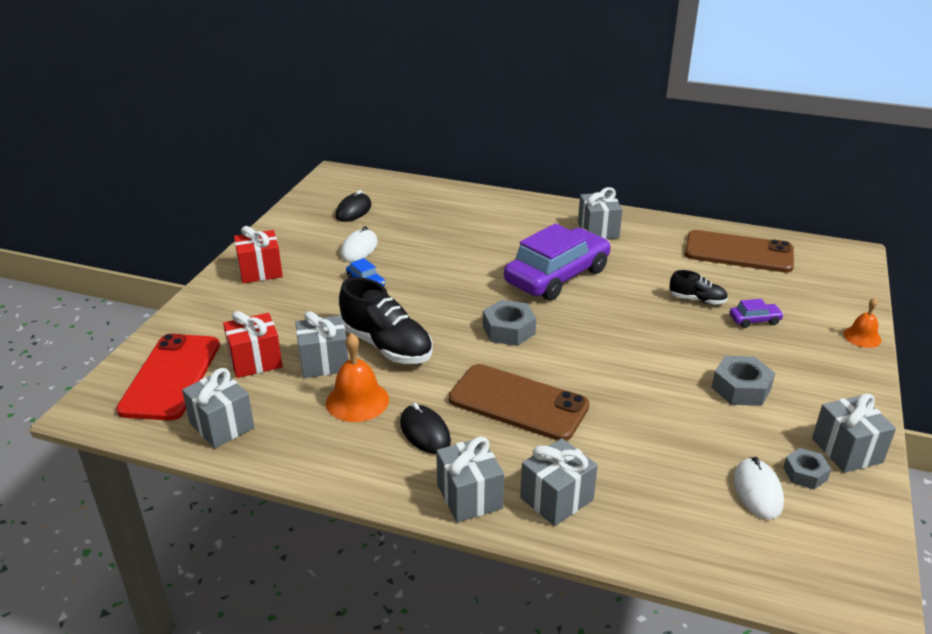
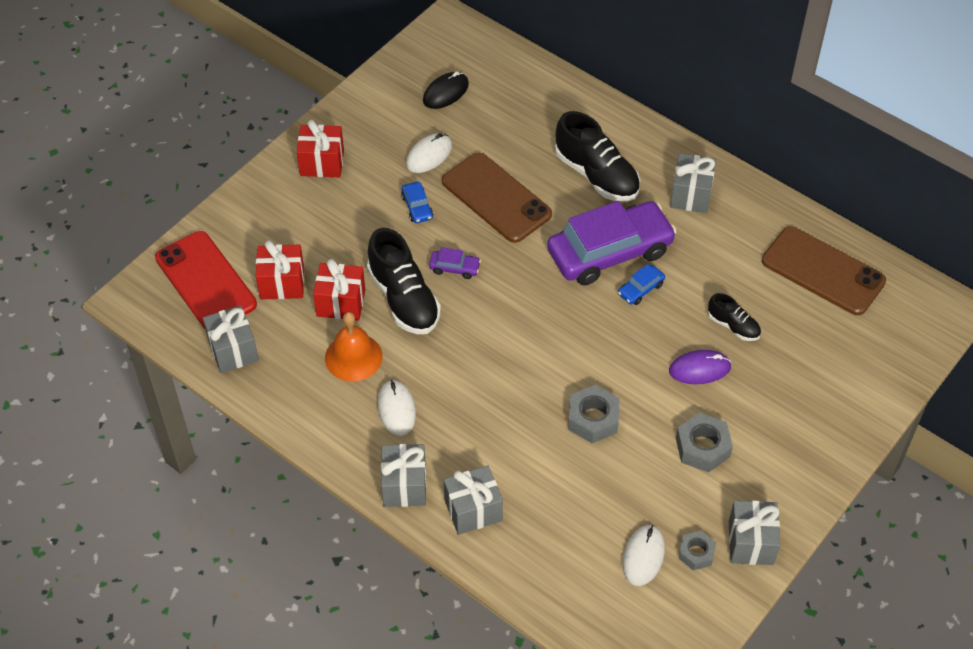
camera: 20 degrees right, 20 degrees up
(171, 377) = (206, 281): red phone -> red phone turned 60 degrees counterclockwise
(324, 362) = (341, 303): grey gift -> red gift
(425, 432) = (396, 409): black mouse -> white mouse
(508, 330) = (525, 312): grey nut -> grey nut (593, 419)
(512, 234) = (596, 175): none -> black shoe
(518, 403) = (491, 402): brown phone -> brown phone (496, 198)
(600, 293) = (640, 289): none -> blue car
(692, 334) = (699, 369): none -> purple mouse
(754, 320) = (773, 370): purple car -> purple car (454, 268)
(862, 337) = (867, 423): orange bell -> none

